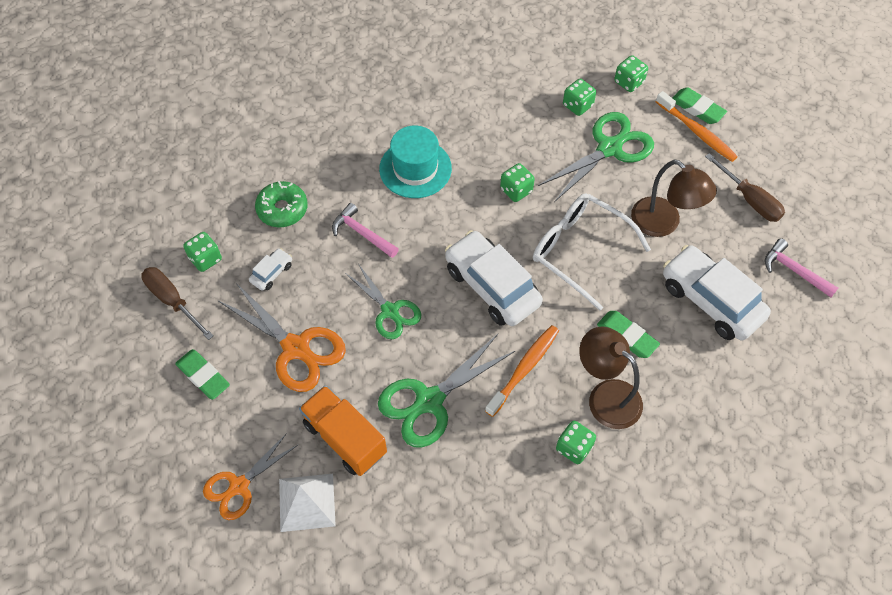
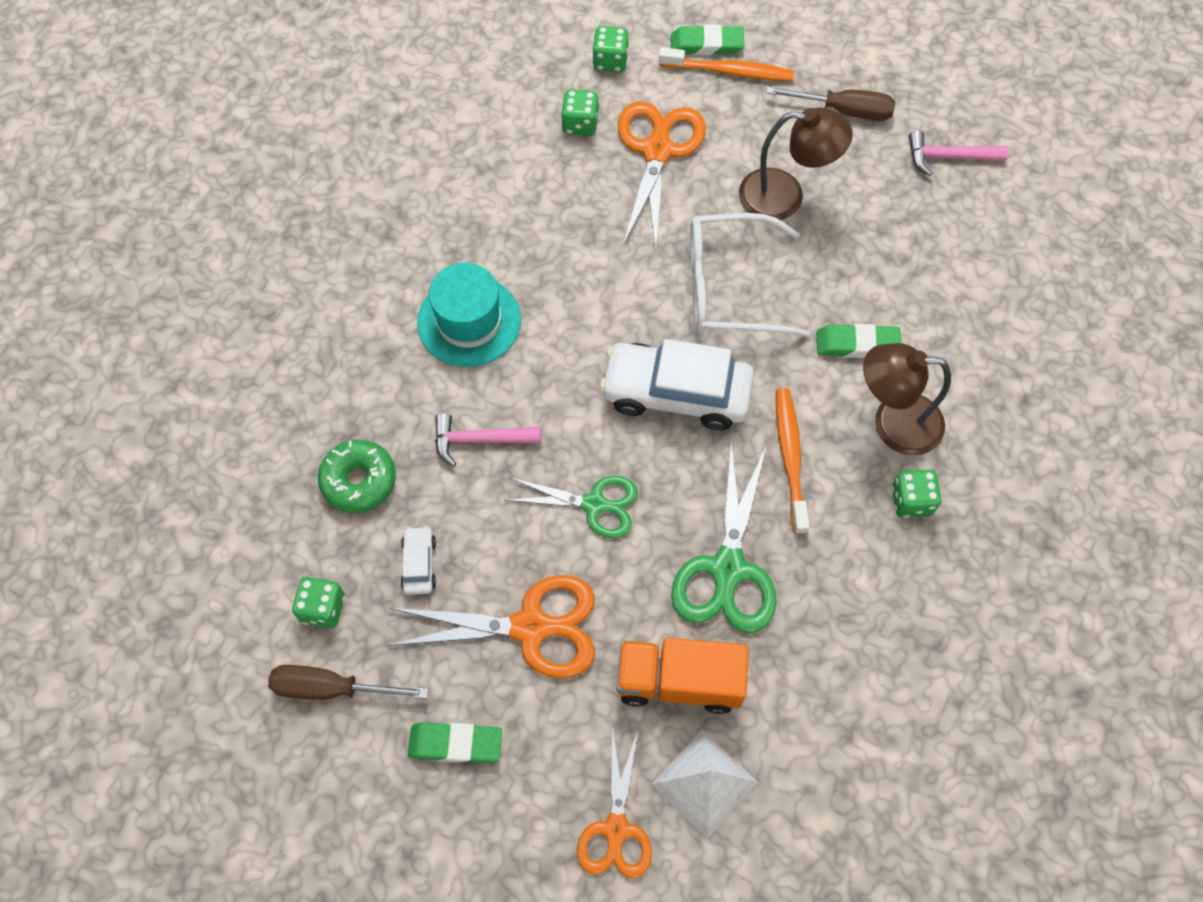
camera: 40 degrees left, 5 degrees up
(516, 190) = (603, 267): green dice -> none
(609, 148) = (657, 151): green scissors -> orange scissors
(710, 300) = (901, 246): white car -> none

